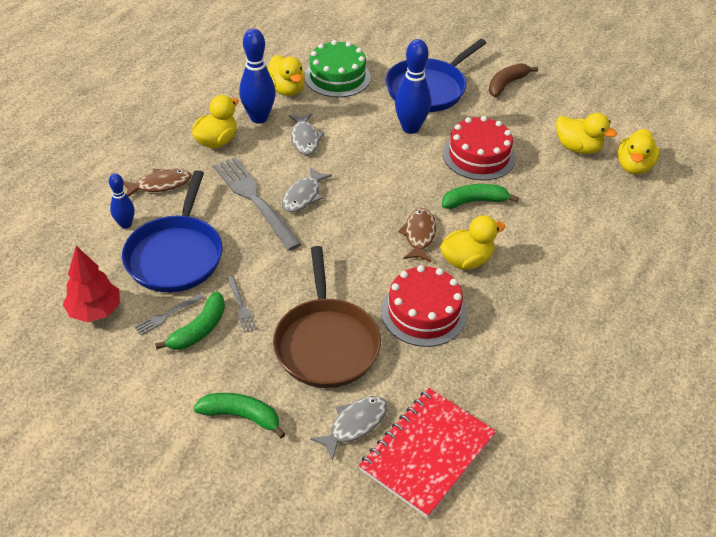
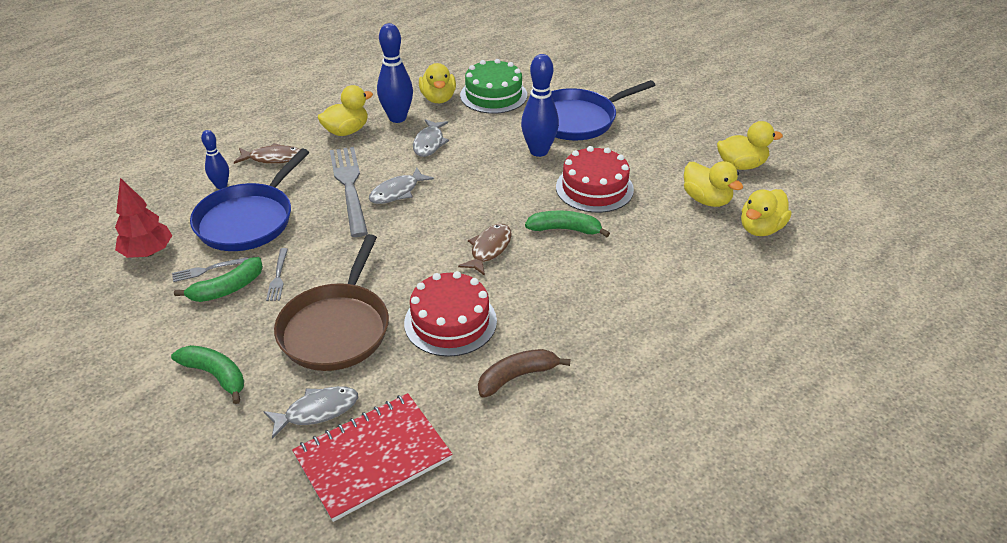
camera: 20 degrees right, 5 degrees down
(466, 260) = (524, 282): yellow duck -> yellow duck (741, 165)
(506, 84) = (662, 128): brown banana -> brown banana (517, 377)

